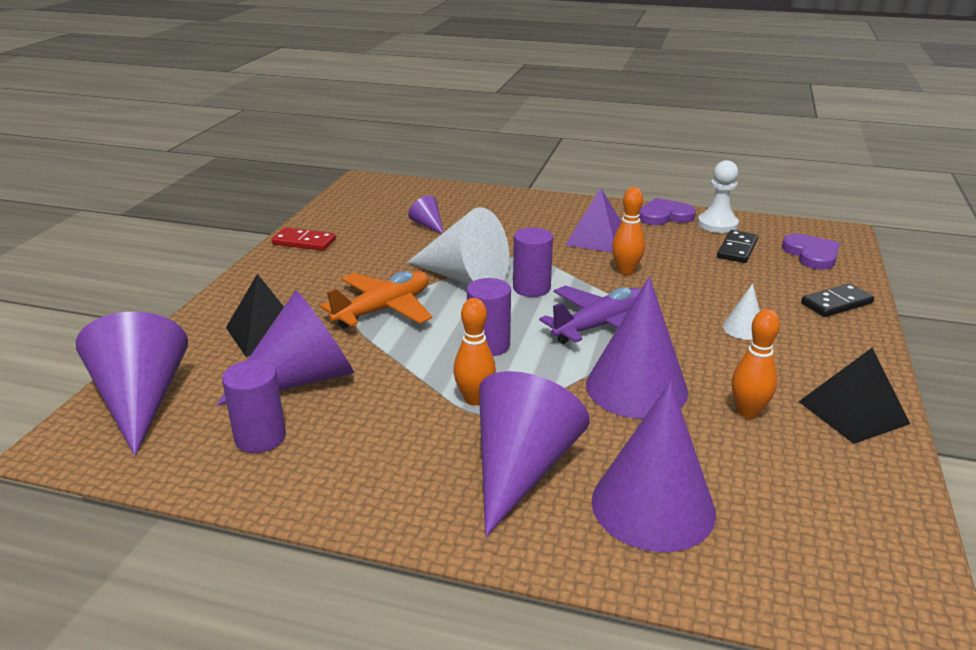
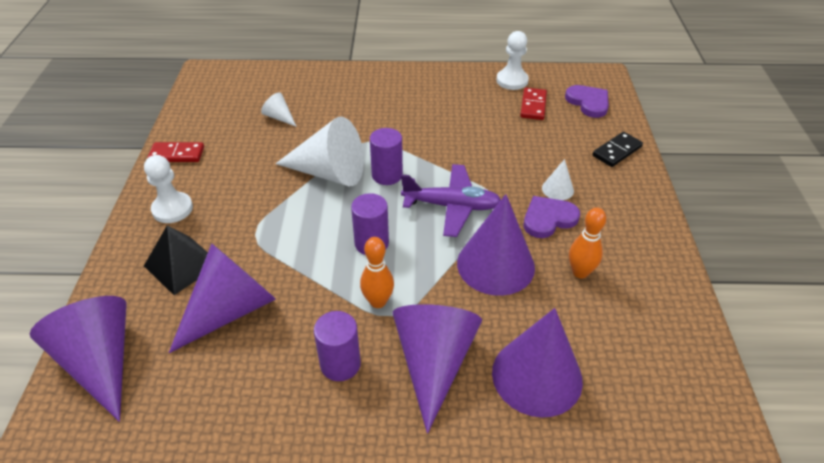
camera: 15 degrees left, 15 degrees up
(260, 437) = (219, 378): purple cylinder -> purple cylinder (340, 364)
(278, 285) = (172, 209): none -> white pawn
(383, 309) = (273, 220): orange plane -> none
(428, 225) = (279, 117): purple cone -> white cone
(596, 238) = (422, 111): purple pyramid -> none
(600, 326) = (451, 206): purple plane -> purple plane turned 60 degrees clockwise
(626, 271) = (455, 143): orange bowling pin -> none
(664, 216) = (469, 77): purple heart -> purple heart (548, 219)
(737, 249) = (533, 106): black domino -> red domino
(853, 412) = (650, 257): black pyramid -> none

